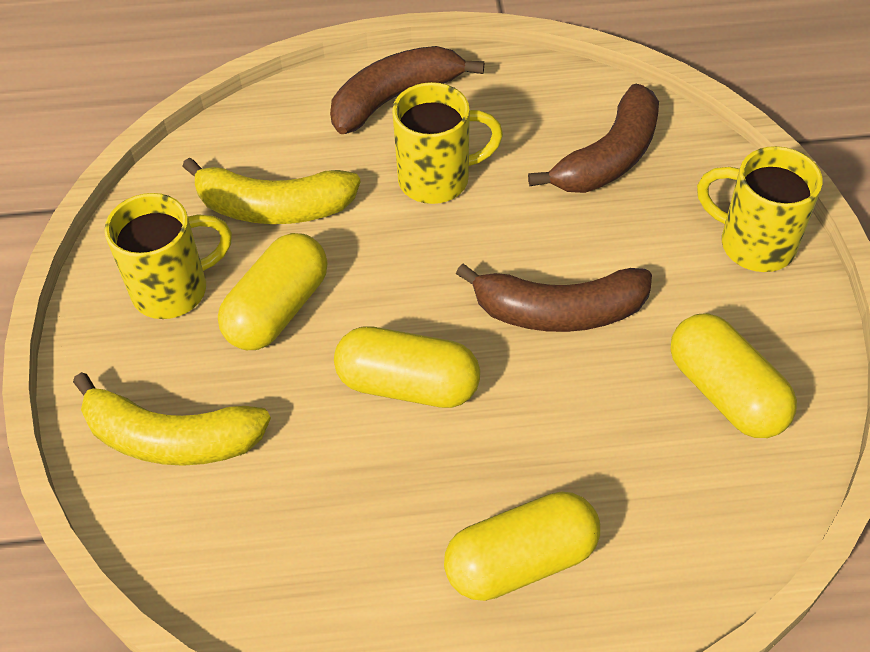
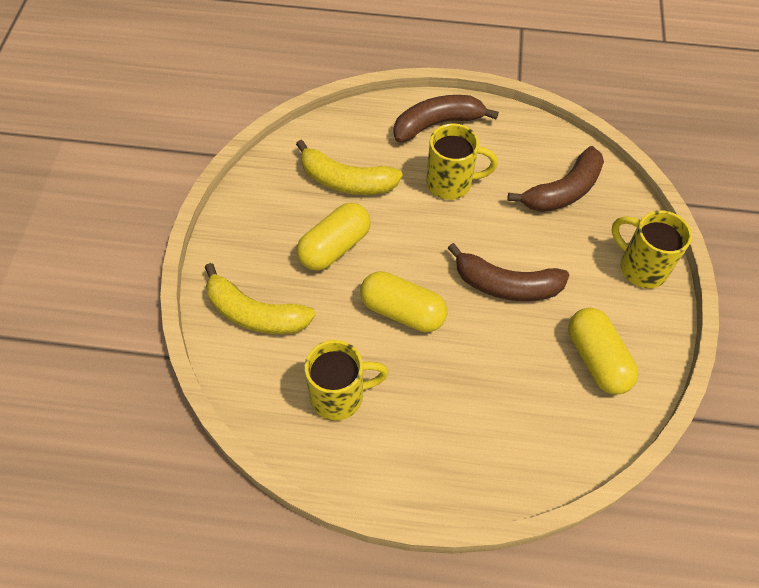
camera: 10 degrees right, 5 degrees up
(173, 289) = (275, 221): yellow mug -> yellow mug (339, 396)
(521, 560) = (445, 434): yellow capsule -> none

